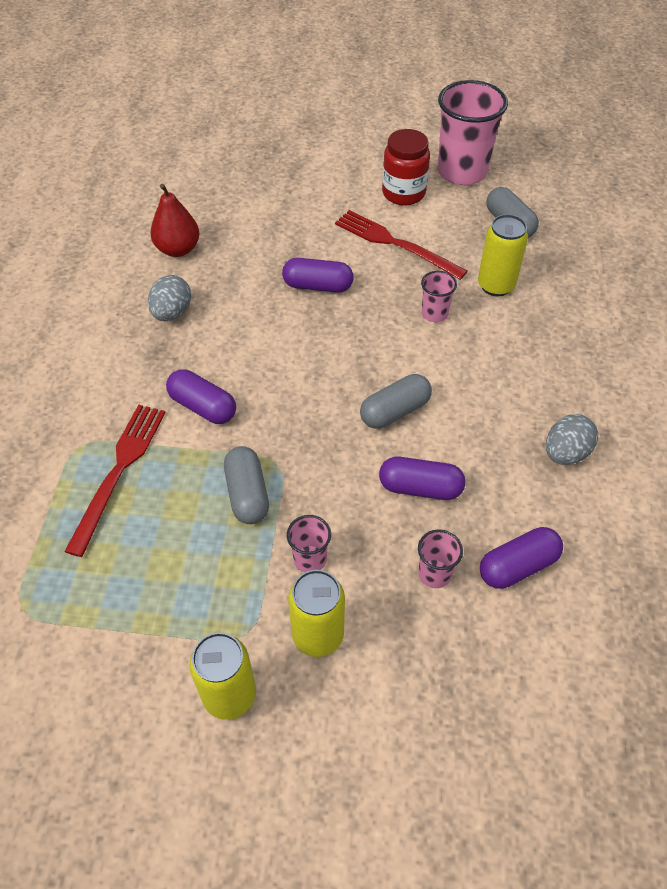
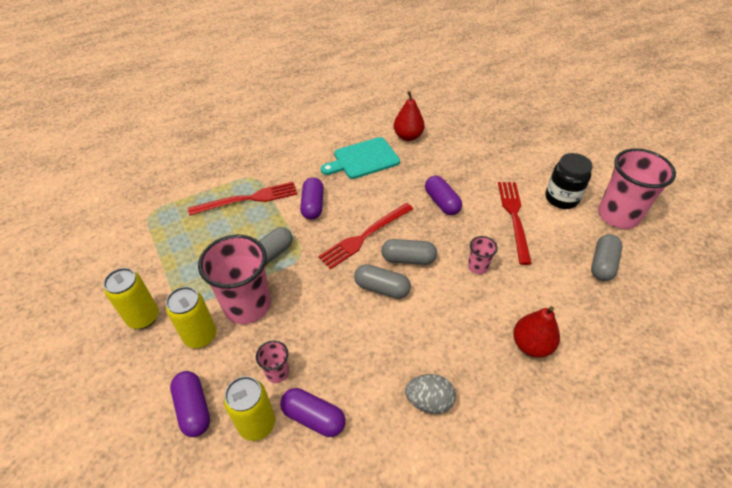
camera: 55 degrees right, 5 degrees down
(172, 313) = (363, 159): grey egg -> turquoise cutting board
(304, 383) = (365, 236): none -> red fork
(310, 559) = (247, 305): pink cup -> pink cup, size x2.17
(374, 364) = (408, 259): none -> grey capsule
(403, 193) = (561, 198): red jar -> black jar
(420, 488) = (334, 331): purple capsule -> purple capsule (193, 409)
(496, 285) = (537, 286): yellow can -> yellow can (257, 424)
(559, 335) = (531, 345): none -> red pear

